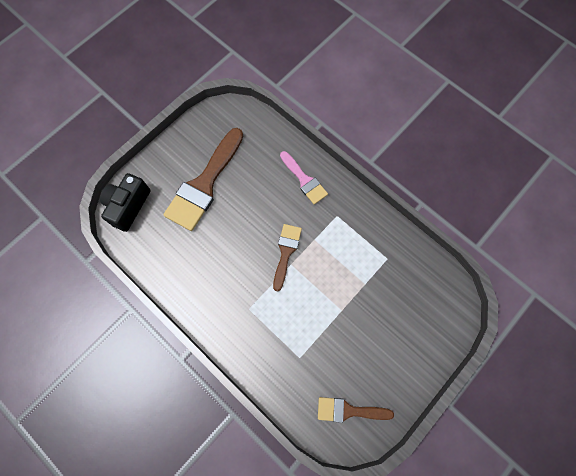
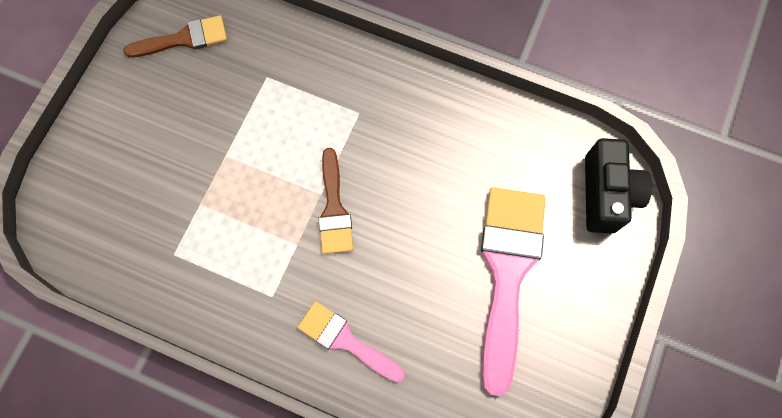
camera: 160 degrees right, 0 degrees up
(204, 184) = (508, 272): brown brush -> pink brush

